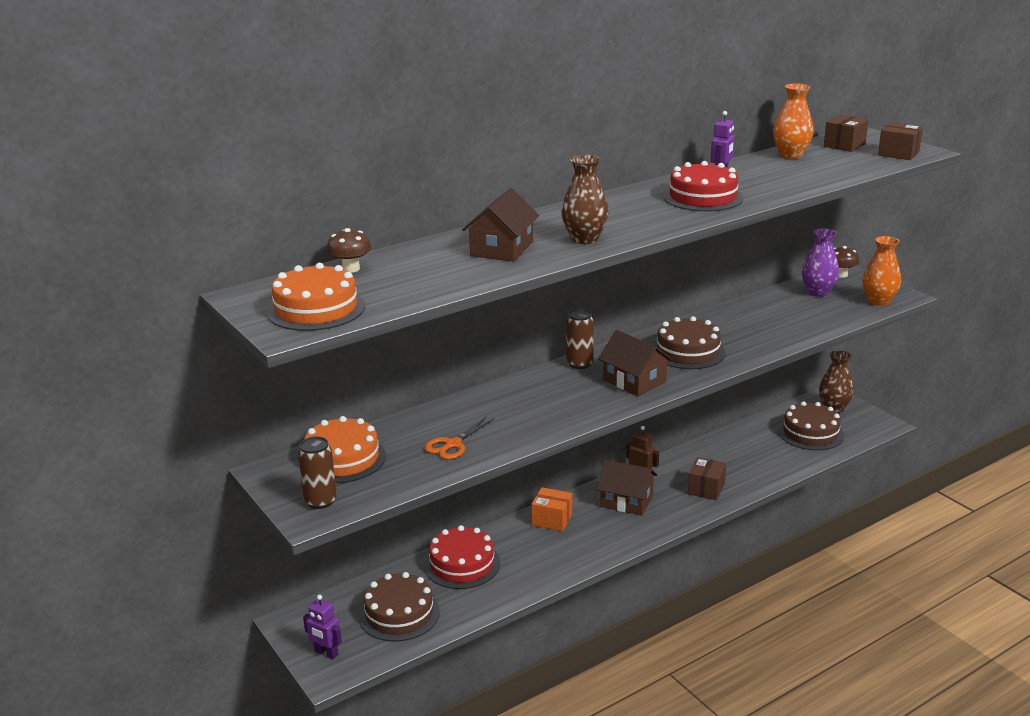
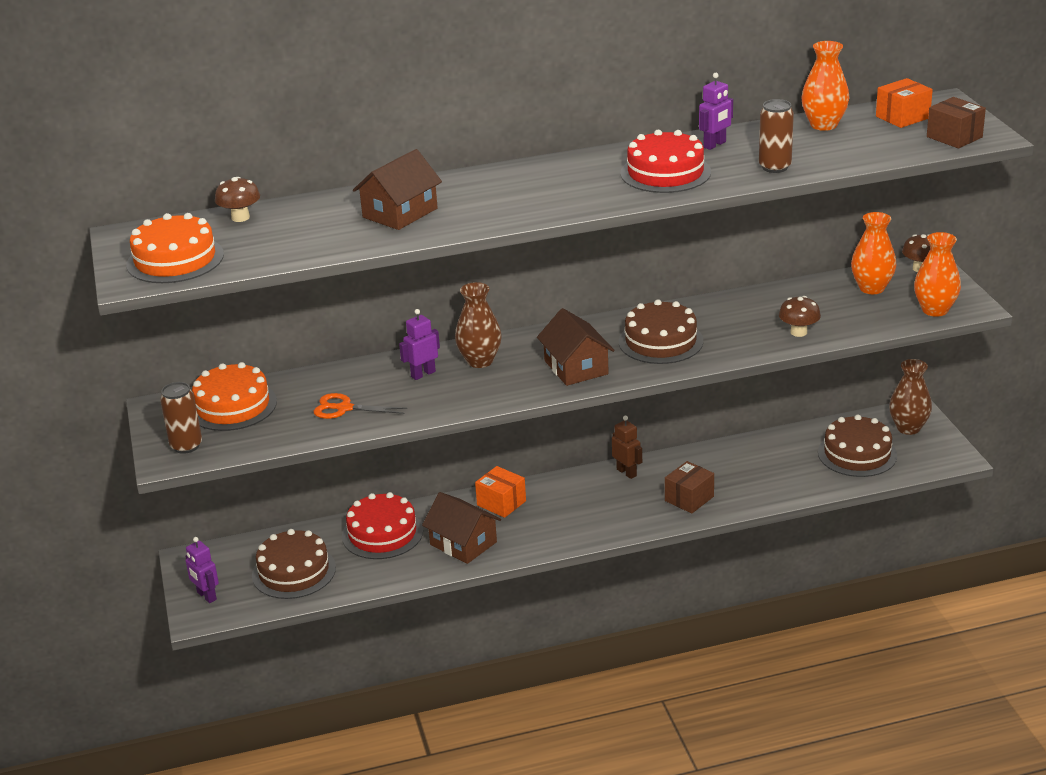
camera: 20 degrees right, 5 degrees up
(453, 444) = (344, 408): orange scissors -> orange scissors turned 45 degrees clockwise
(504, 405) = (423, 374): none -> purple robot
(579, 364) = (534, 338): brown can -> brown can (775, 167)
(584, 239) = (491, 211): brown vase -> brown vase (480, 361)
(626, 501) = (593, 497): brown house -> brown house (463, 543)
(791, 330) = (798, 332): none -> brown mushroom
(818, 292) = (871, 288): purple vase -> orange vase
(844, 145) = (902, 117): brown box -> orange box

